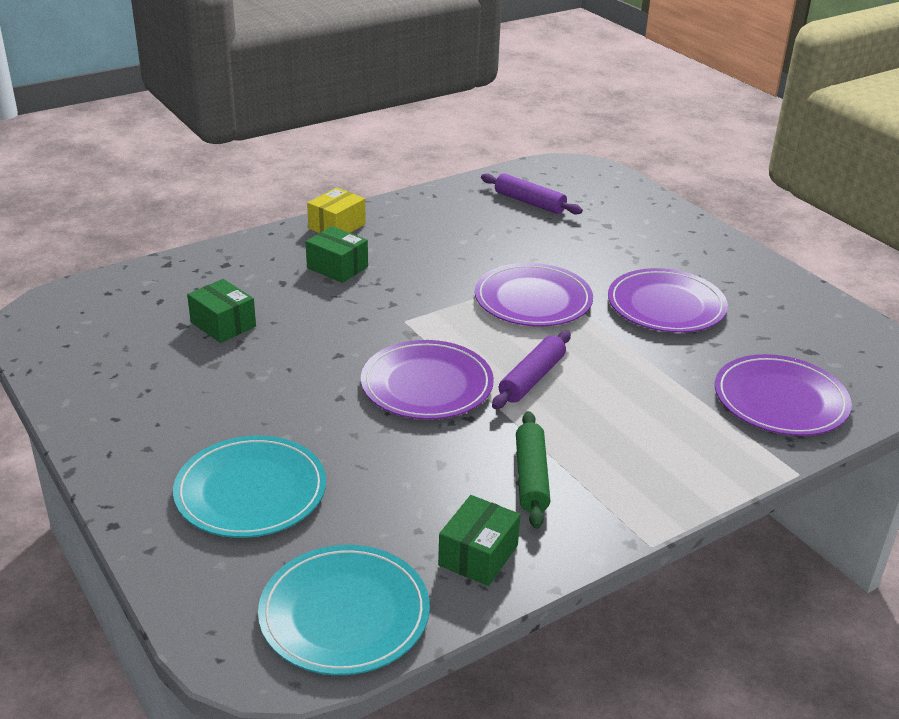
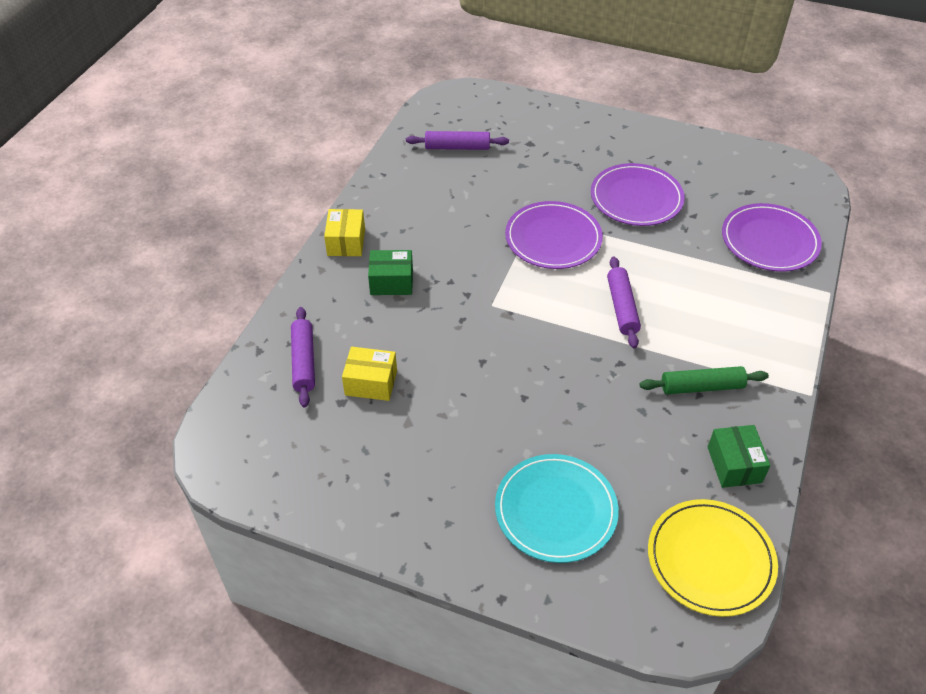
camera: 35 degrees left, 15 degrees up
(191, 286) = (304, 362): none -> purple rolling pin
(223, 324) = (371, 383): green box -> yellow box
(344, 614) = (710, 559): turquoise plate -> yellow plate
(427, 385) = (566, 352): purple plate -> none
(531, 477) = (702, 387): green rolling pin -> green rolling pin turned 60 degrees counterclockwise

